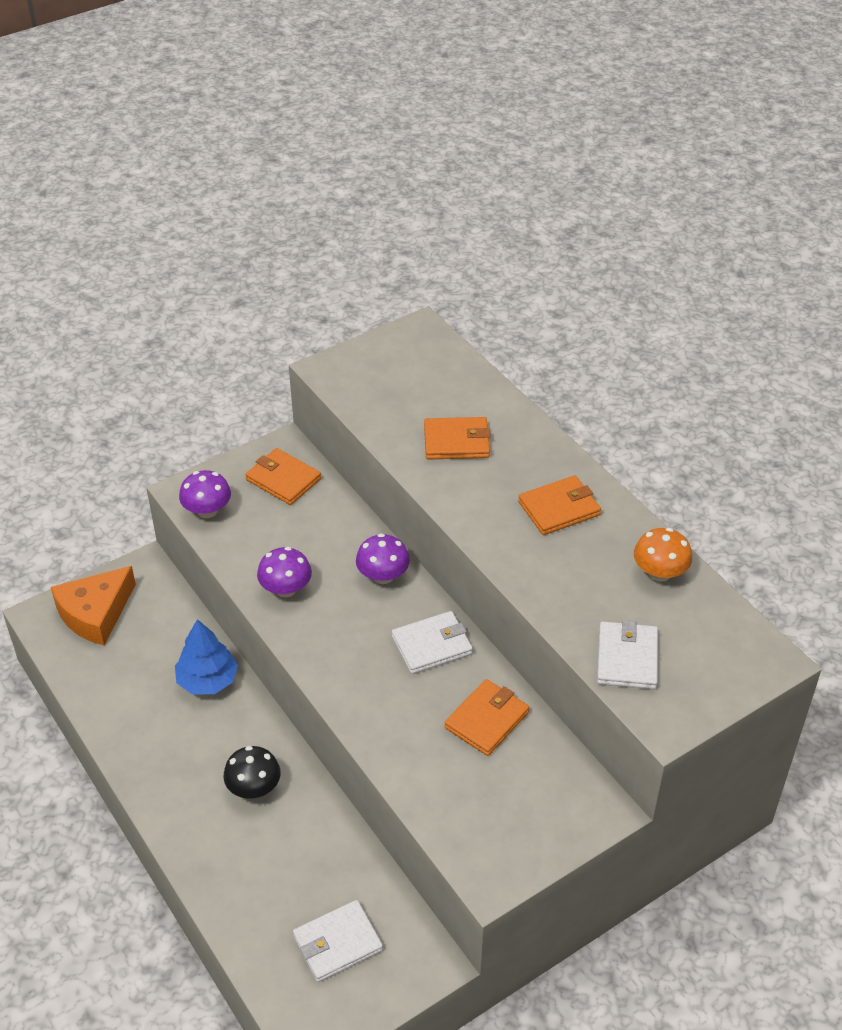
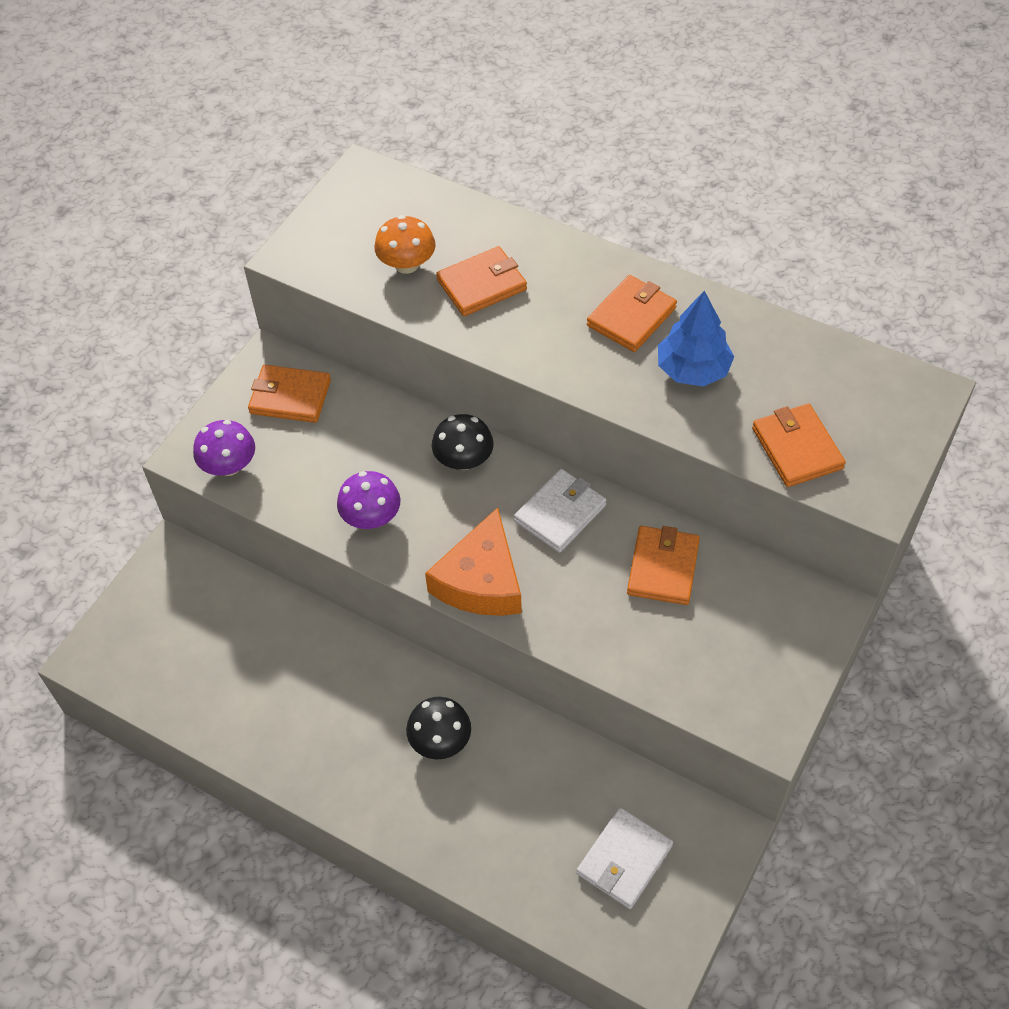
camera: 25 degrees left, 10 degrees up
(95, 613) = (148, 629): orange cheese -> orange cheese (481, 580)
(207, 680) = (319, 648): blue tree -> blue tree (693, 369)
(383, 576) = (463, 460): purple mushroom -> black mushroom
(627, 658) = (797, 448): white wallet -> orange wallet
(659, 572) = (770, 345): orange mushroom -> orange mushroom (407, 264)

